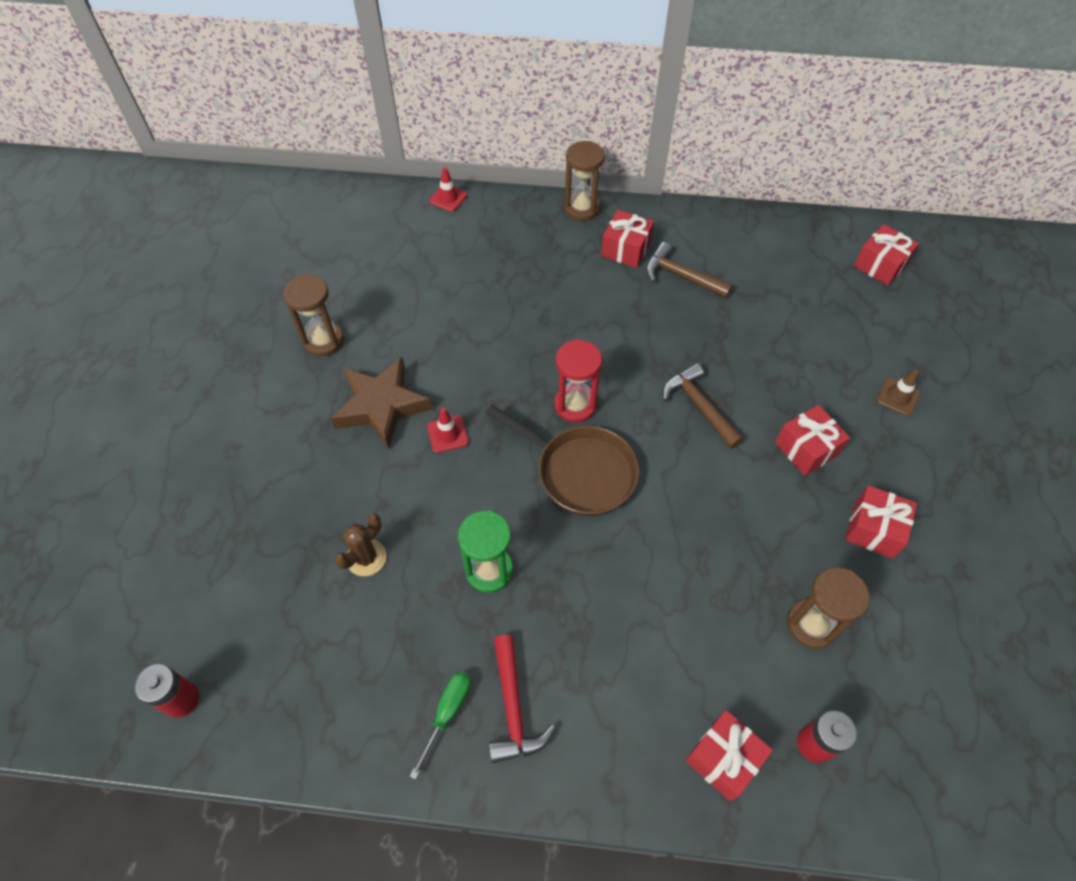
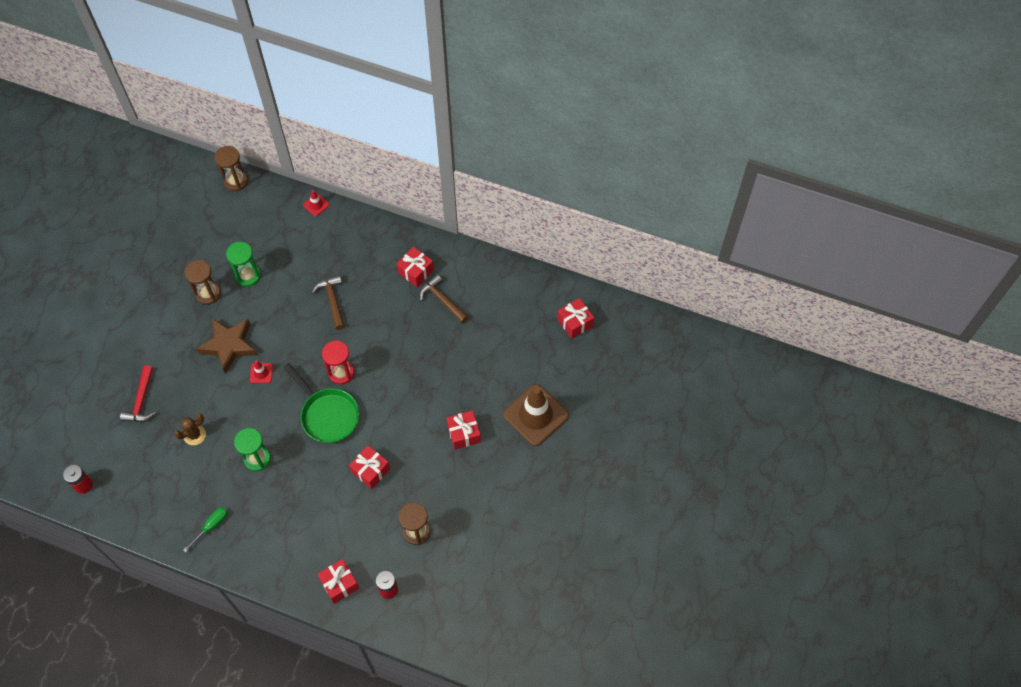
camera: 15 degrees right, 5 degrees up
(379, 304) = (248, 276): none -> green hourglass
(513, 708) = (245, 532): red hammer -> red hammer (141, 401)
(579, 472) = (327, 415): brown pan -> green pan
(582, 208) = (400, 233): brown hourglass -> brown hourglass (236, 181)
(699, 406) = (413, 391): brown hammer -> brown hammer (332, 300)
(873, 529) = (477, 490): red gift -> red gift (370, 470)
(898, 397) = (535, 415): brown traffic cone -> brown traffic cone, size x2.29

